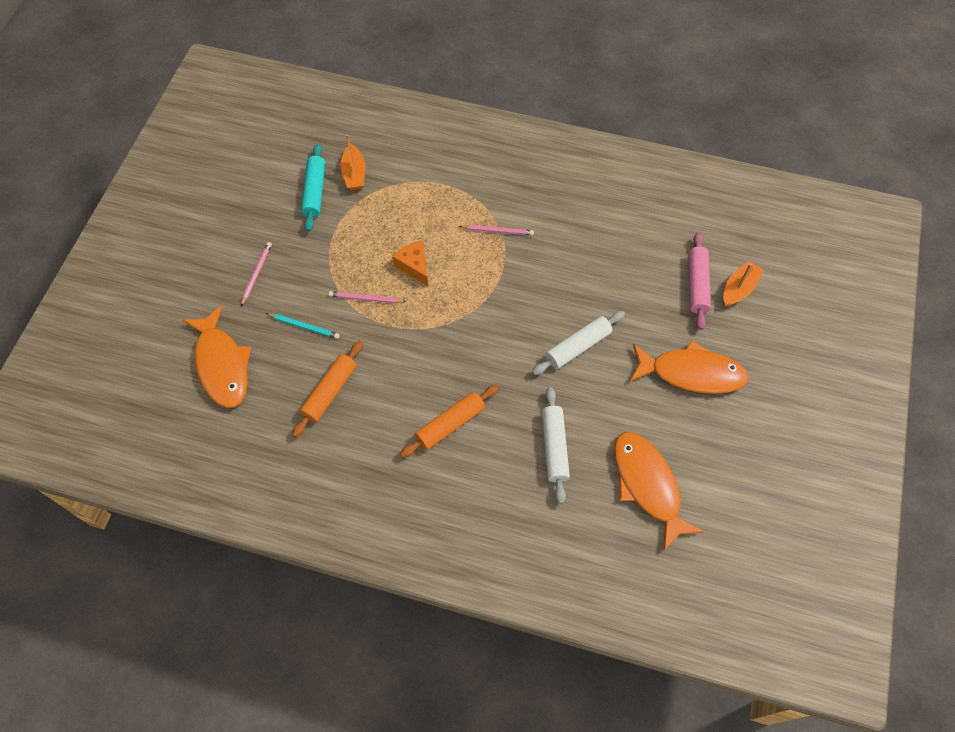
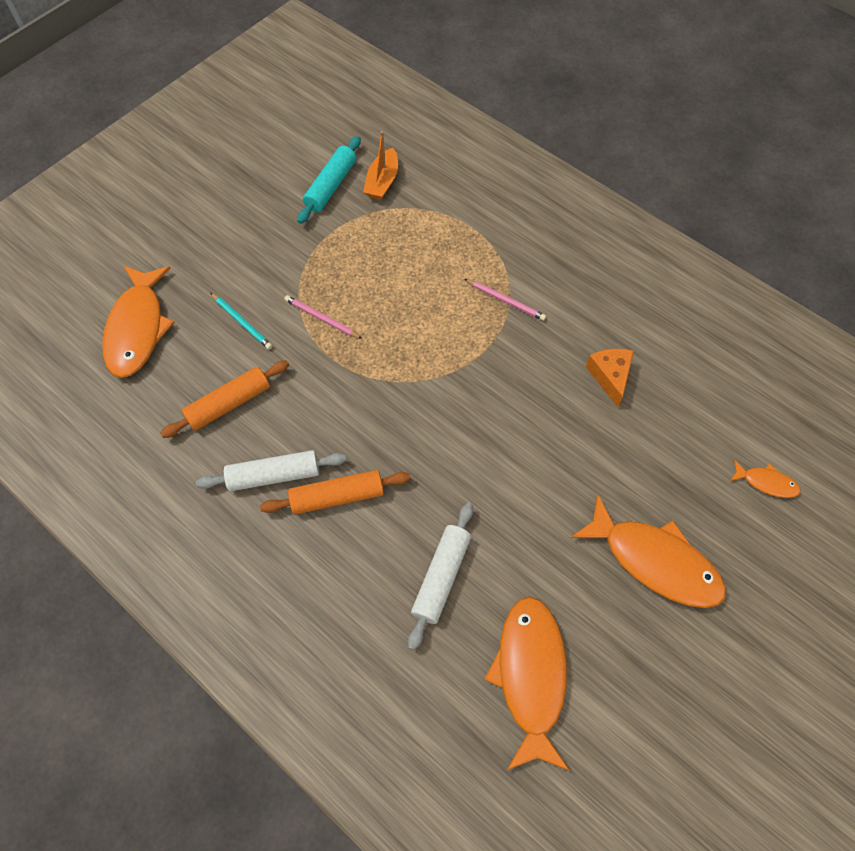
camera: 25 degrees right, 0 degrees up
(256, 274) = (225, 248): pink pencil -> none
(414, 266) = (392, 304): orange cheese -> orange cheese (610, 376)
(578, 347) = (530, 470): white rolling pin -> white rolling pin (274, 475)
(697, 285) = (714, 456): pink rolling pin -> none
(739, 289) = (766, 482): orange boat -> orange fish

